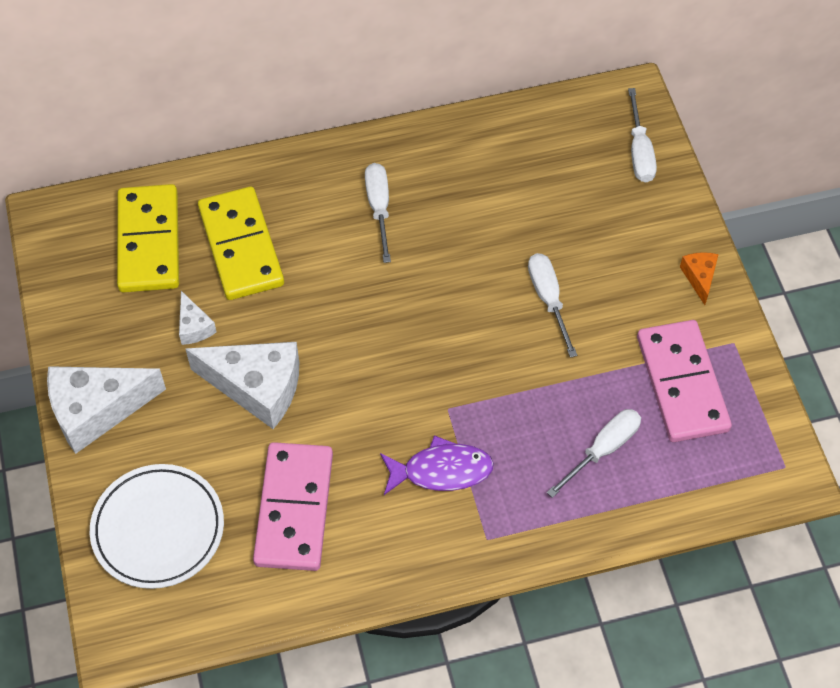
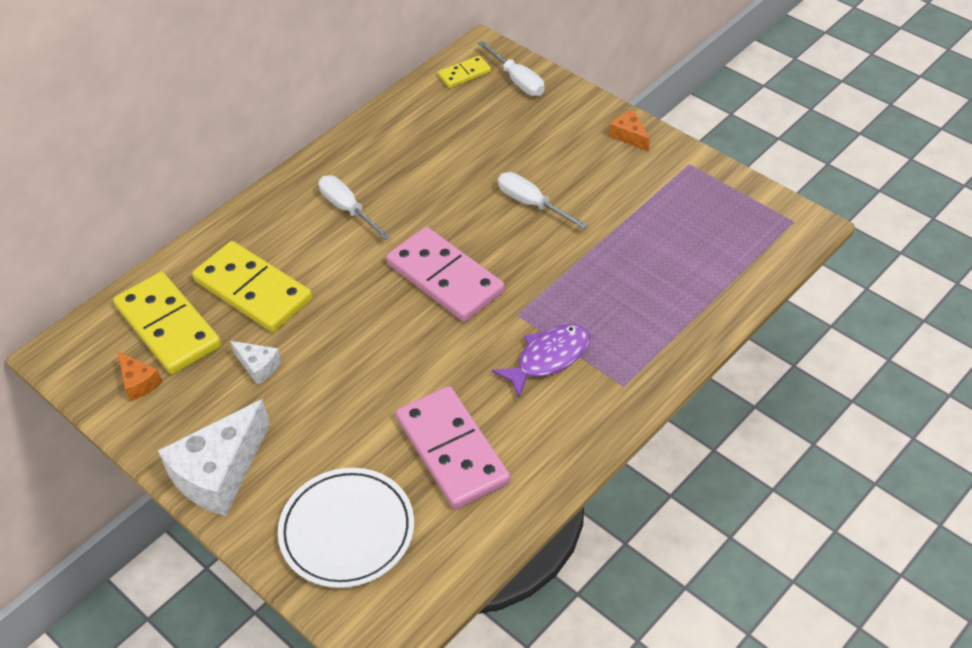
camera: 30 degrees left, 10 degrees down
(91, 283) = (139, 382): none -> orange cheese
(257, 387) = (348, 381): white cheese -> none
(594, 115) = (464, 74): none -> yellow domino
(603, 449) = (657, 279): white screwdriver -> none
(682, 383) = (676, 207): pink domino -> pink domino (445, 278)

